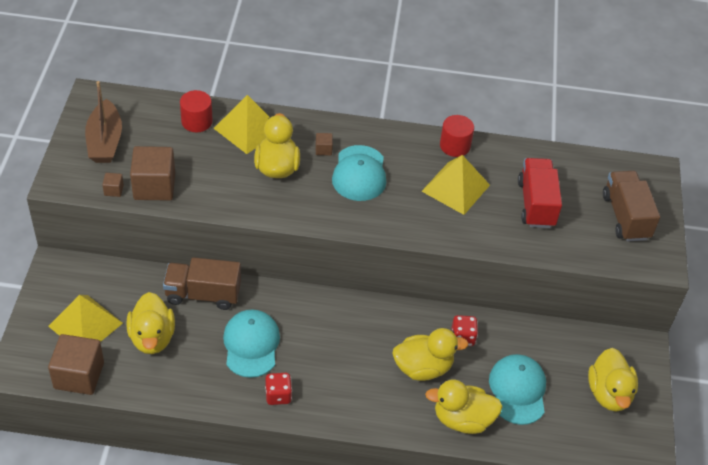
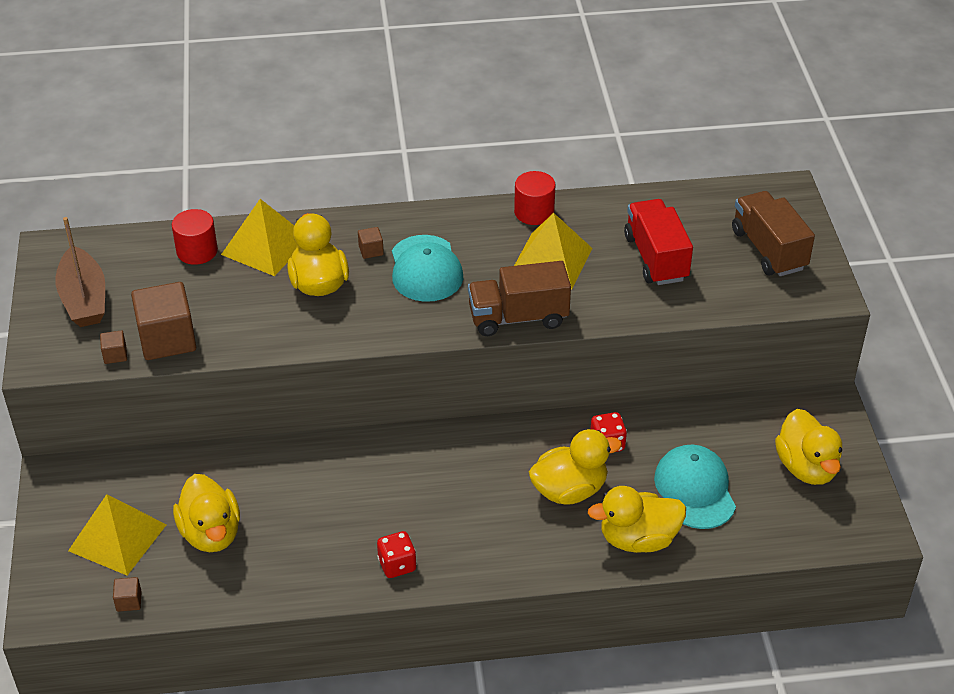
camera: 10 degrees left, 5 degrees down
(79, 375) = (129, 601): brown cube -> brown cube, size x0.43
(203, 294) = (261, 466): brown truck -> brown truck (518, 317)
(251, 344) = (343, 512): turquoise cap -> none

